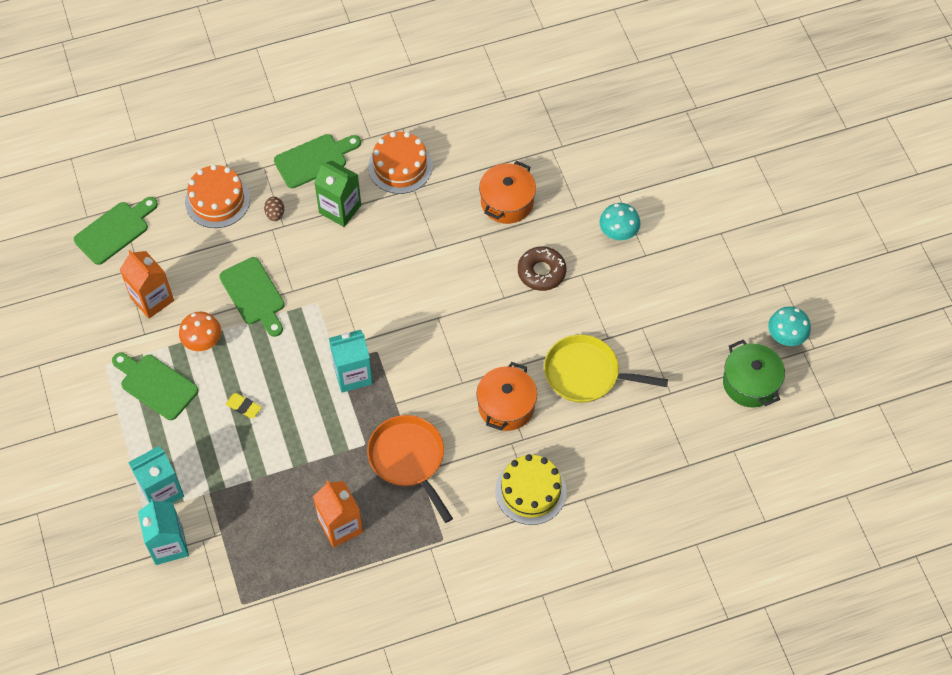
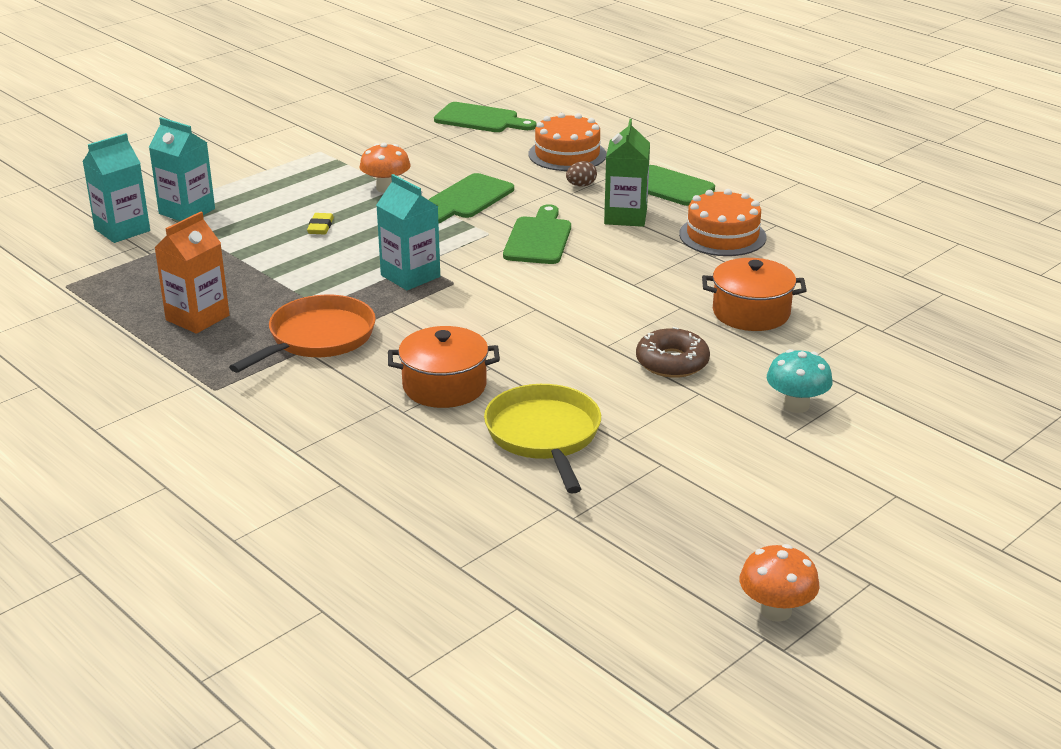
camera: 65 degrees right, 30 degrees down
(152, 299) = (416, 153): orange carton -> none
(155, 385) = (315, 178): green cutting board -> green cutting board (538, 238)
(530, 491) = (325, 437): yellow cake -> none
(750, 383) = (655, 593): green pot -> none
(786, 336) = (775, 611): turquoise mushroom -> orange mushroom

